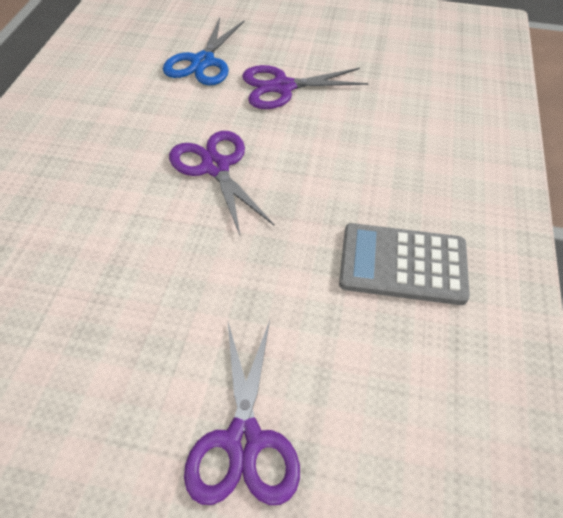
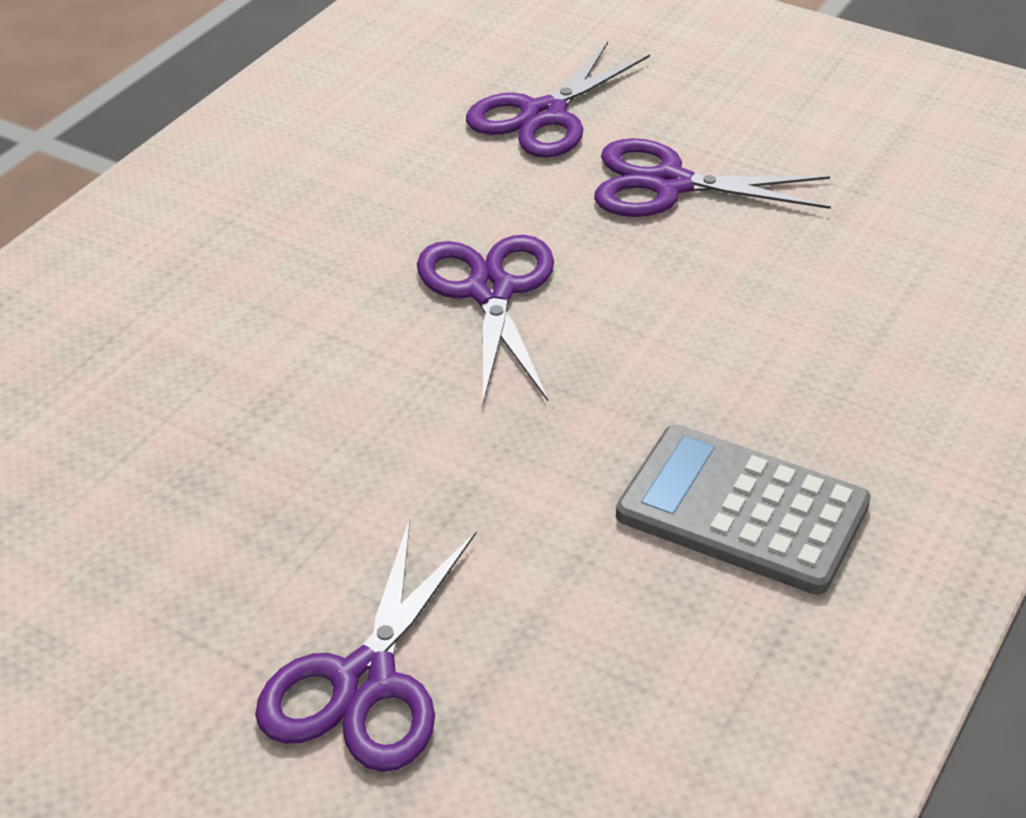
camera: 20 degrees right, 10 degrees down
(203, 62) = (543, 115): blue scissors -> purple scissors

